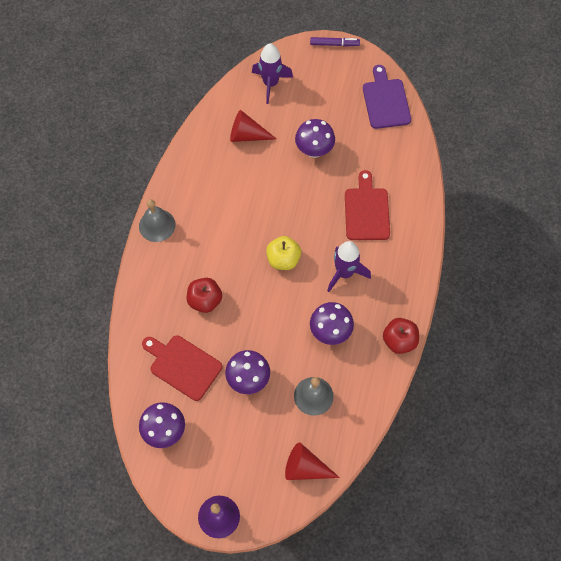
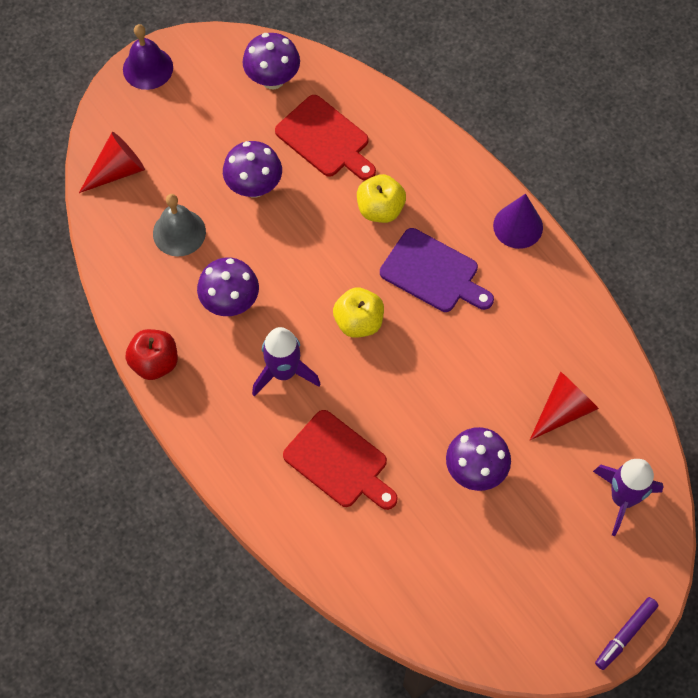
camera: 130 degrees right, 0 degrees up
(157, 225) = (518, 226): grey bell -> purple cone
(183, 366) = (325, 139): red cutting board -> red cutting board turned 60 degrees clockwise
(205, 300) = (380, 209): red apple -> yellow apple
(385, 101) = (476, 623): purple cutting board -> purple cutting board (433, 273)

